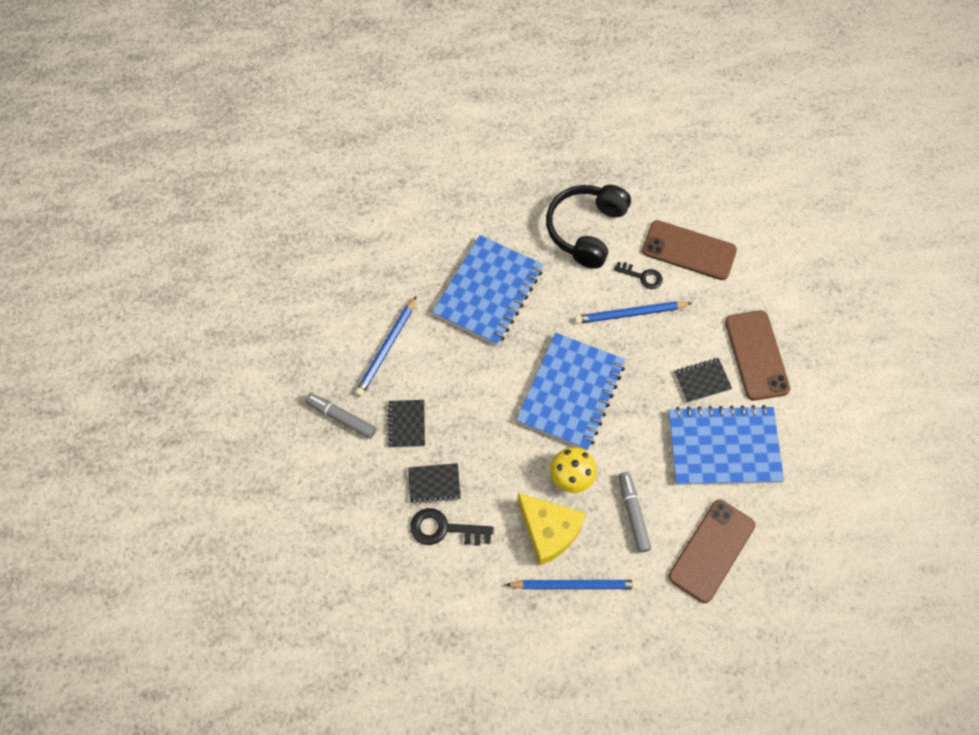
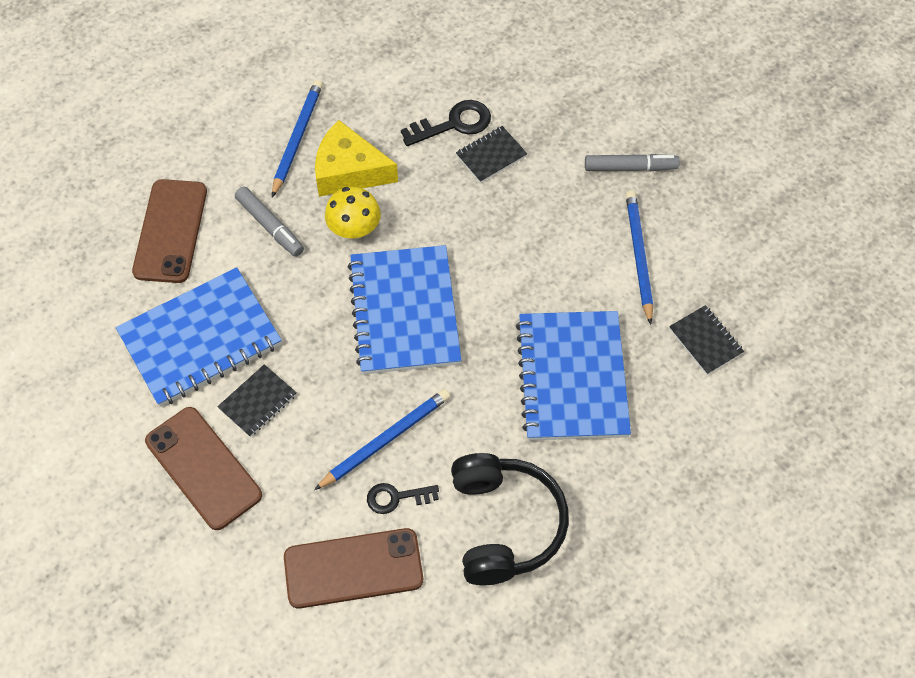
camera: 150 degrees right, 5 degrees down
(406, 424) = (559, 194): black notebook -> black notebook (705, 341)
(574, 585) = (297, 138): blue pencil -> blue pencil turned 135 degrees clockwise

